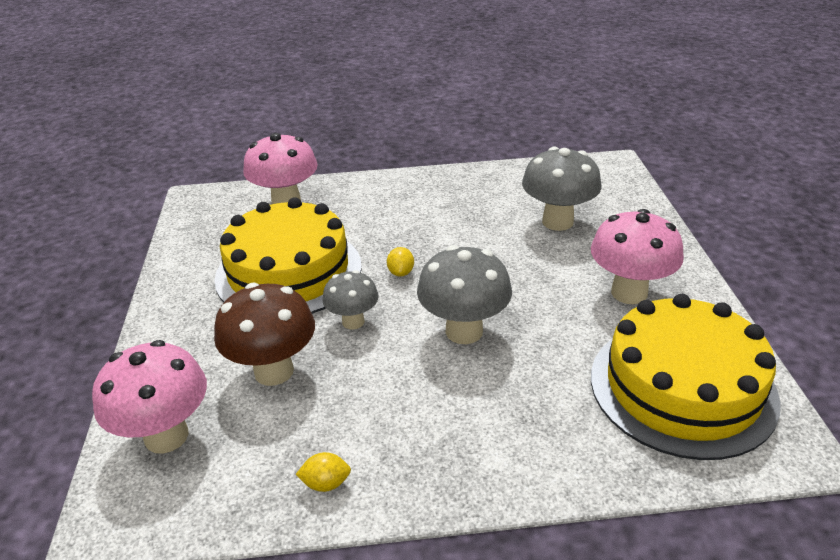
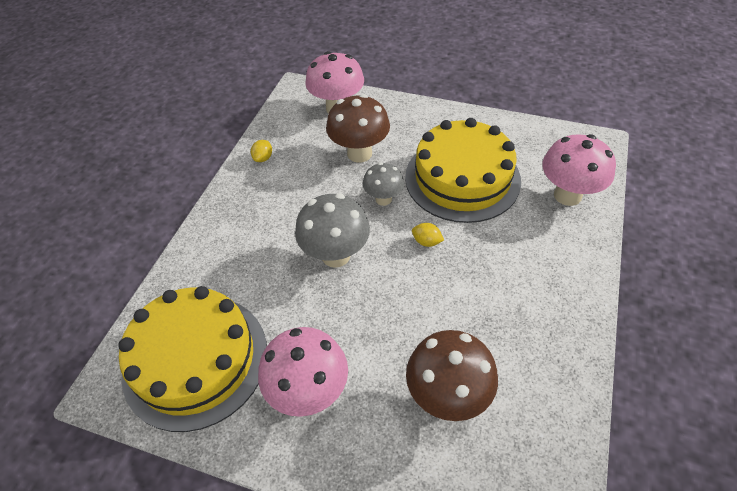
camera: 115 degrees right, 15 degrees up
(557, 222) = (447, 396): grey mushroom -> brown mushroom

